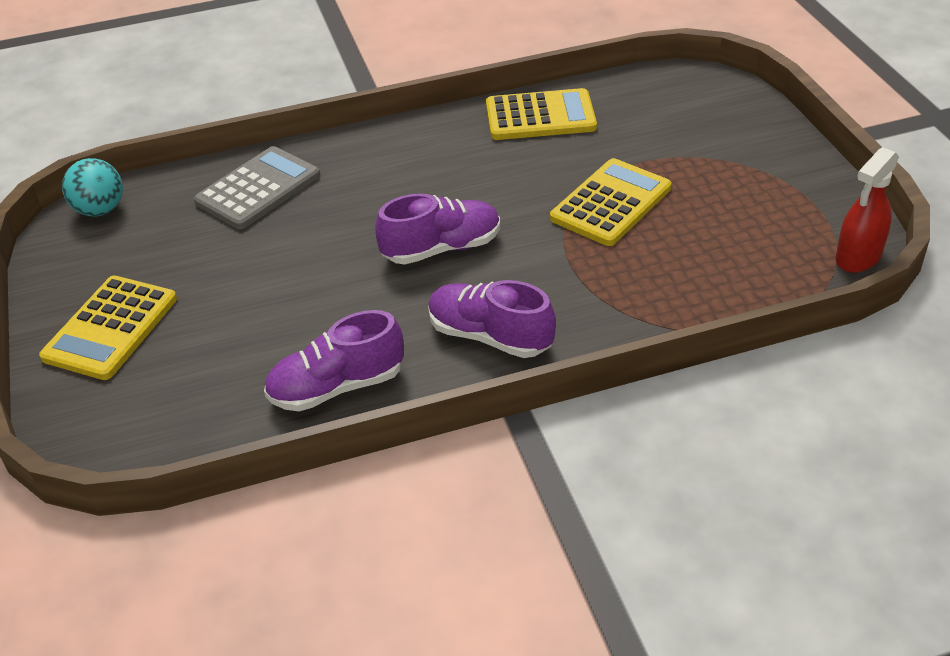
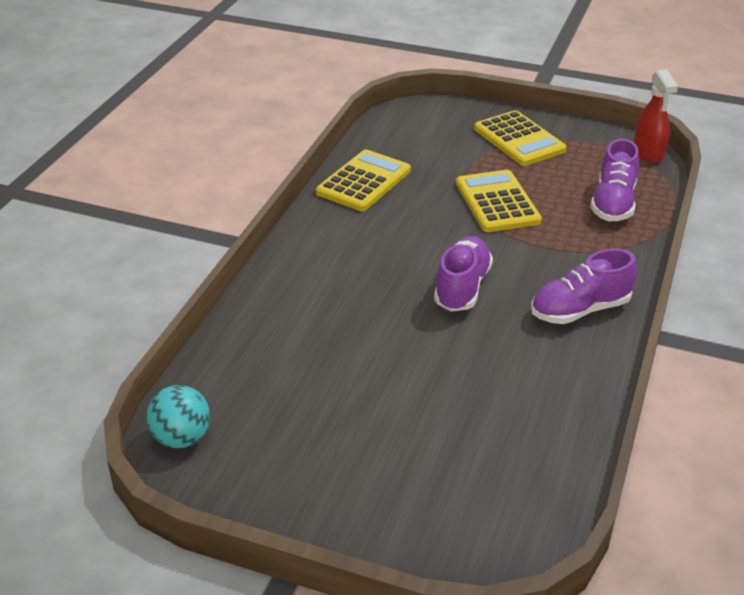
camera: 55 degrees left, 5 degrees down
(111, 328) = (364, 492): yellow calculator -> yellow calculator (519, 139)
(258, 189) = (274, 339): grey calculator -> none
(337, 387) = (564, 399): purple shoe -> purple shoe (613, 203)

